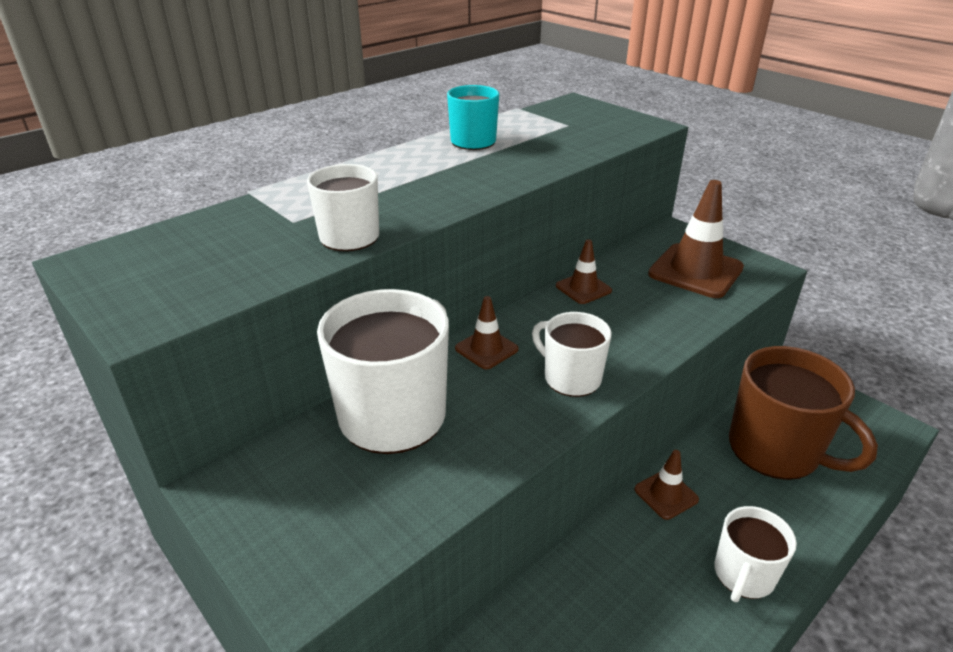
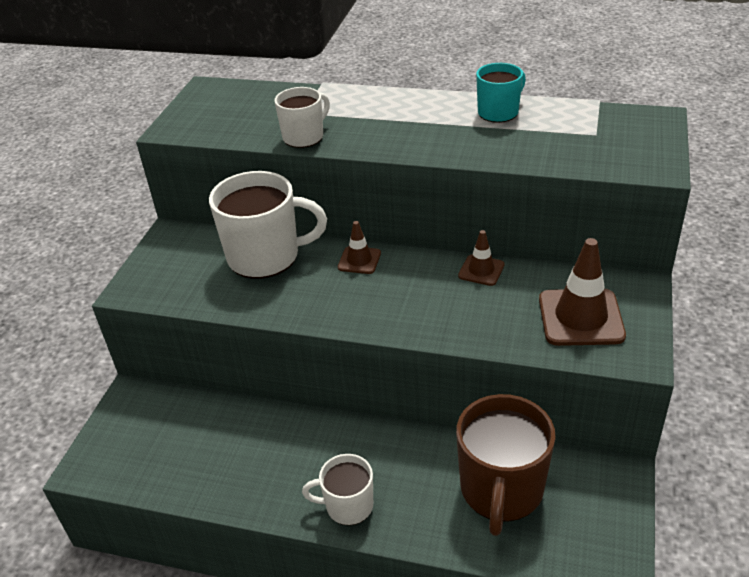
camera: 60 degrees right, 5 degrees up
(571, 378) = (363, 307): white mug -> none
(666, 494) = (391, 440): brown traffic cone -> none

